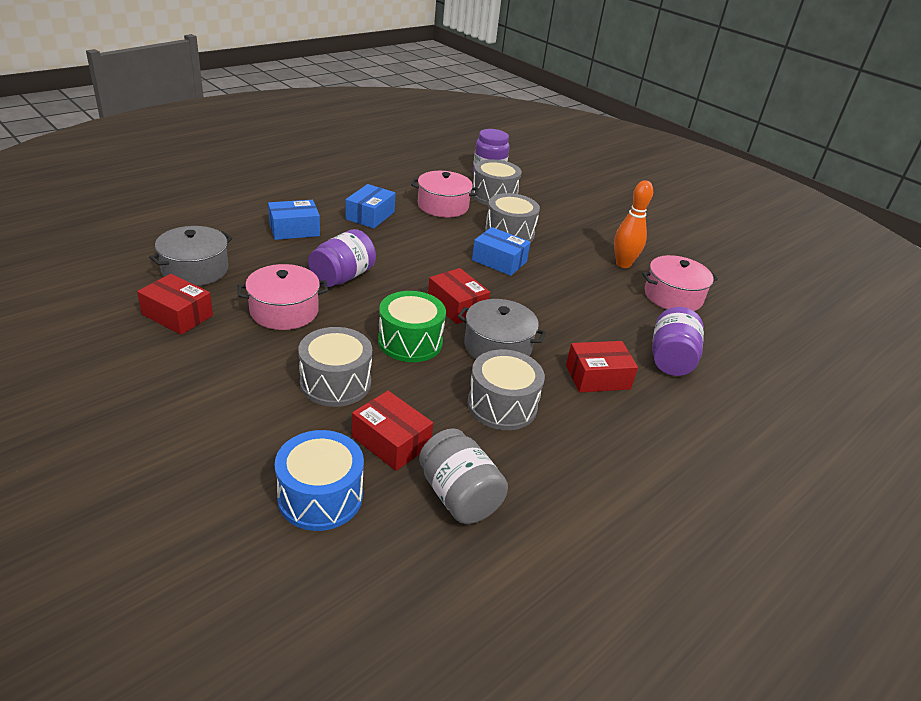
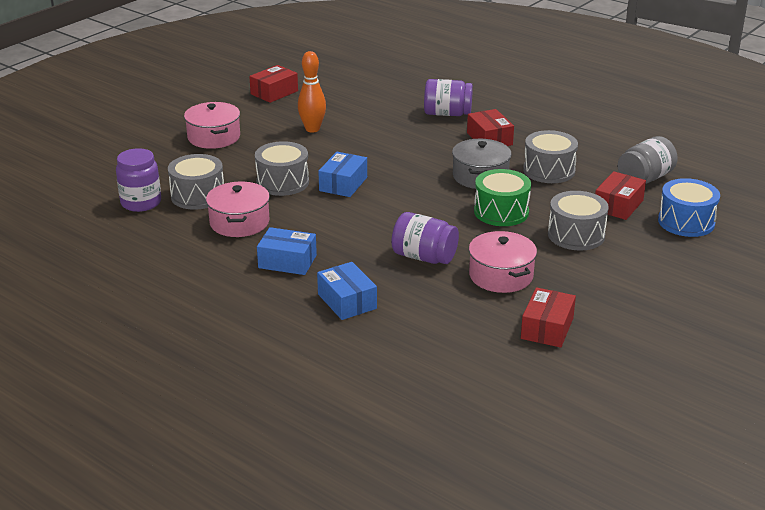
camera: 95 degrees left, 5 degrees down
(195, 270) = (466, 341): grey pot -> none
(457, 306) = (434, 197): red box -> red box (274, 92)
(673, 296) = (355, 110): pink pot -> pink pot (214, 137)

